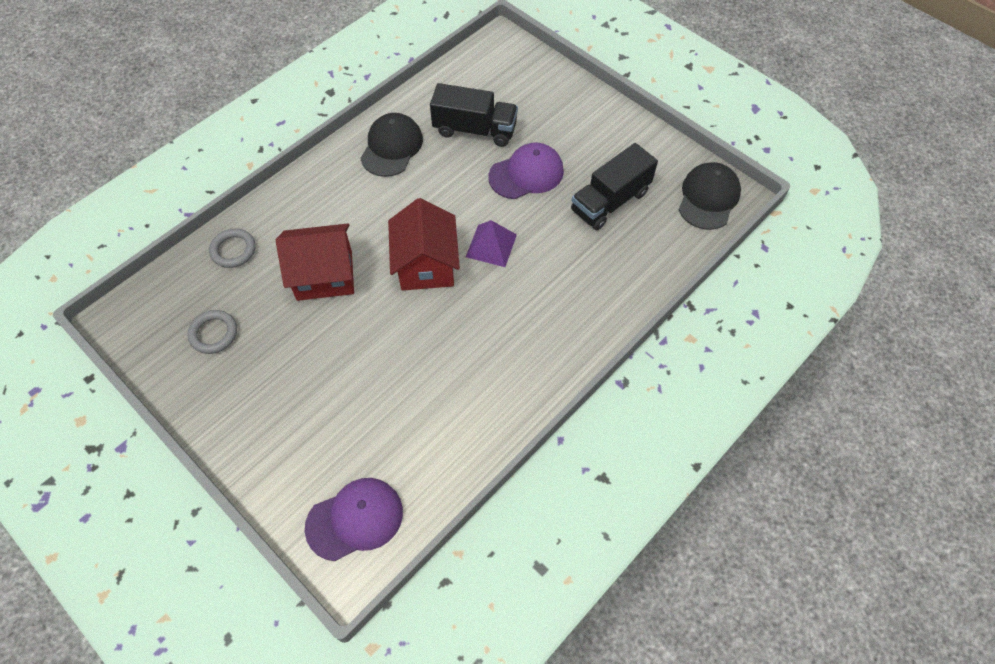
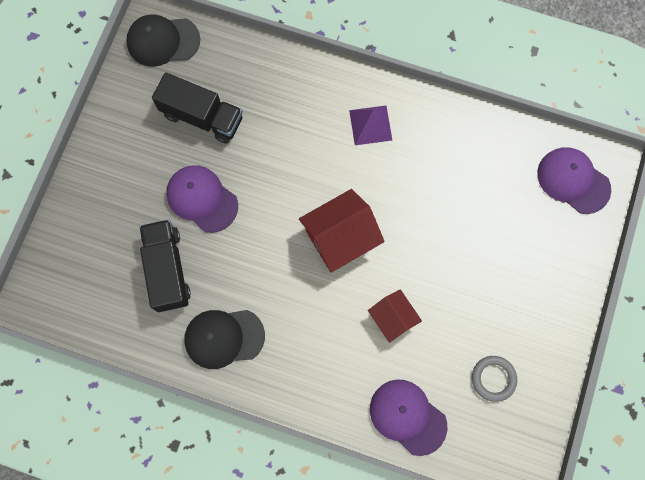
camera: 115 degrees left, 15 degrees up
(233, 250) = (407, 416): grey ring -> purple cap
(324, 275) = (392, 318): red house -> red house, size x0.61
(491, 245) = (295, 194): purple pyramid -> purple pyramid (370, 125)

